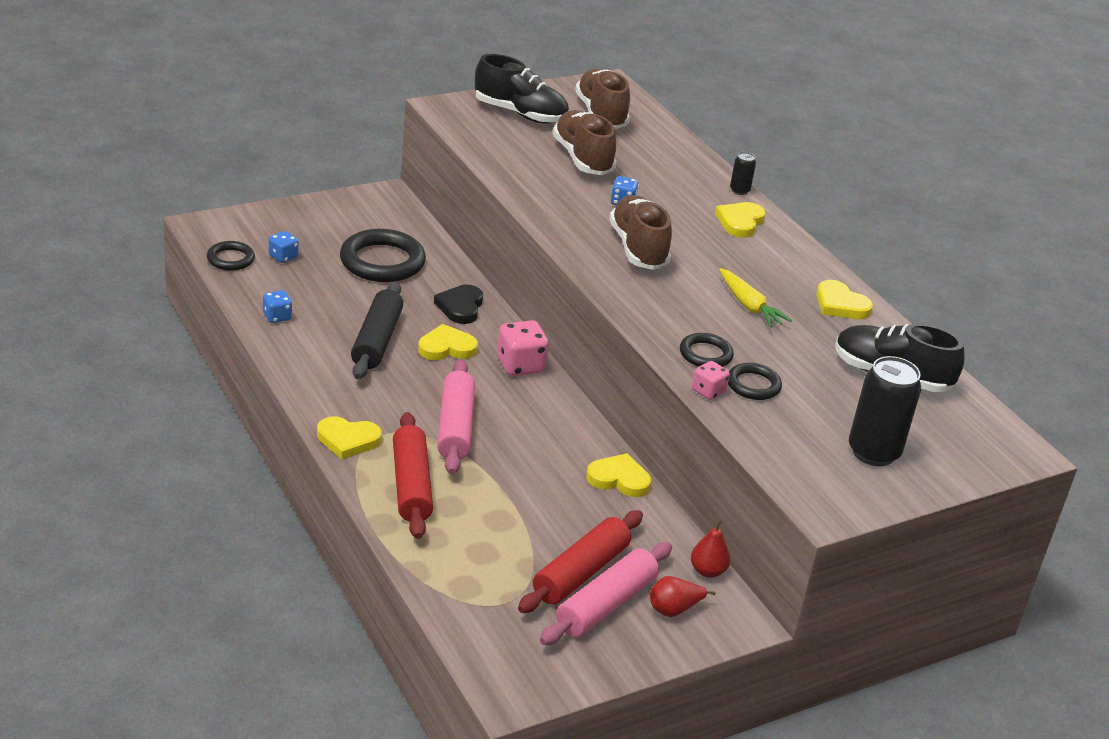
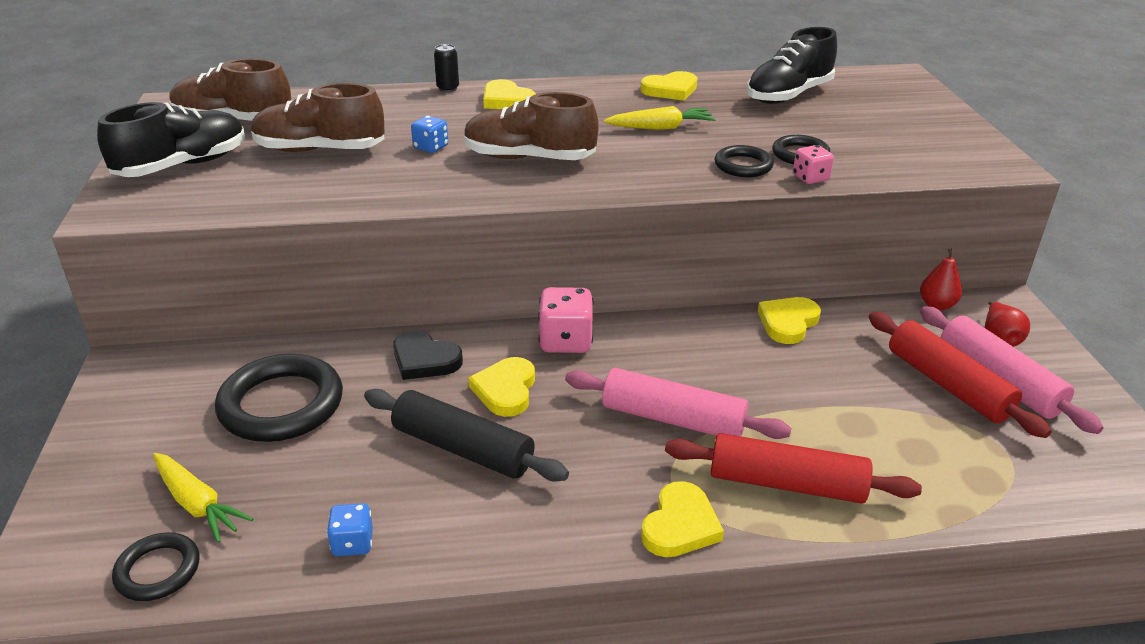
camera: 65 degrees left, 0 degrees up
(283, 257) = (198, 504): blue dice -> yellow carrot
(873, 452) = (909, 127): black can -> none

